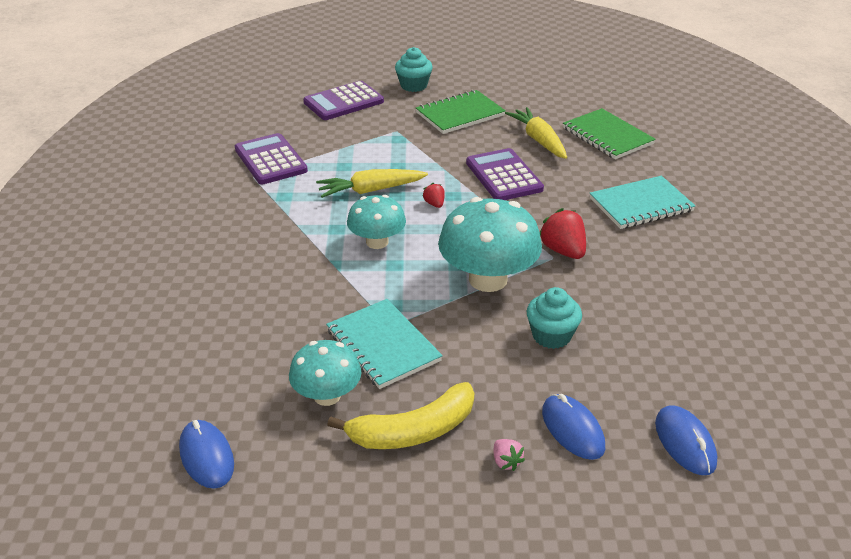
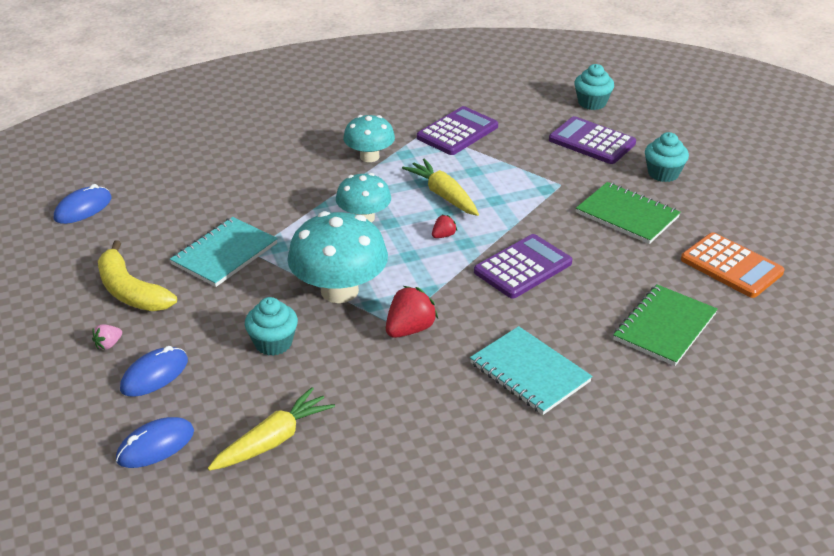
camera: 70 degrees right, 0 degrees up
(283, 87) = (592, 103): none -> turquoise cupcake
(327, 395) = (157, 242): turquoise mushroom -> turquoise mushroom (369, 156)
(539, 140) = (614, 278): yellow carrot -> yellow carrot (273, 440)
(548, 93) = (731, 266): none -> orange calculator

